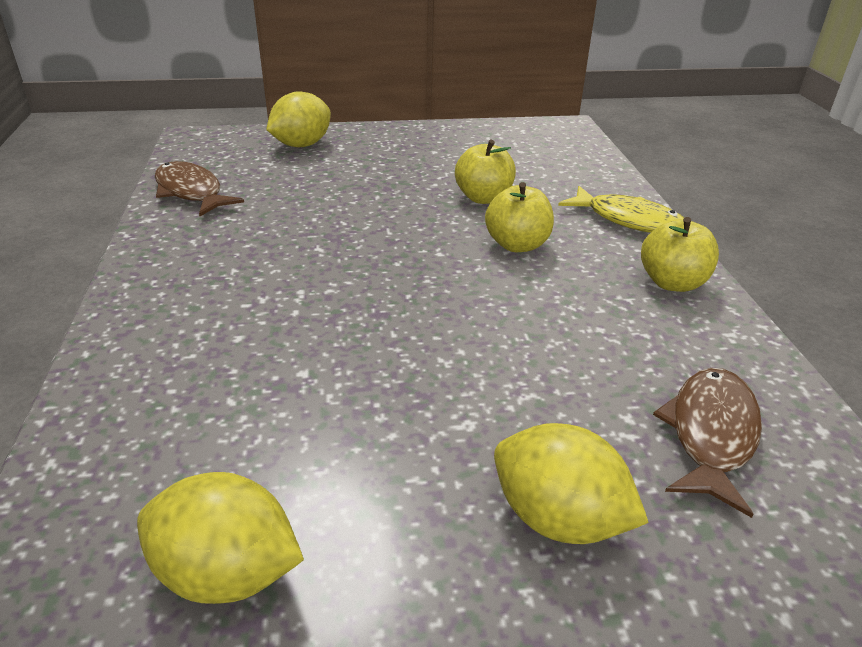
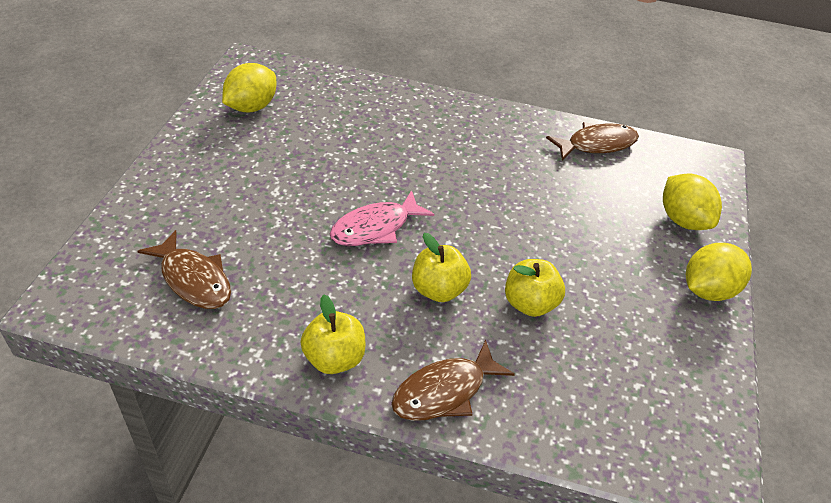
camera: 110 degrees right, 10 degrees up
(462, 306) = (375, 228): none -> pink fish
(558, 518) = (198, 197): yellow lemon -> yellow lemon (708, 290)
(629, 220) = (444, 391): yellow fish -> brown fish

